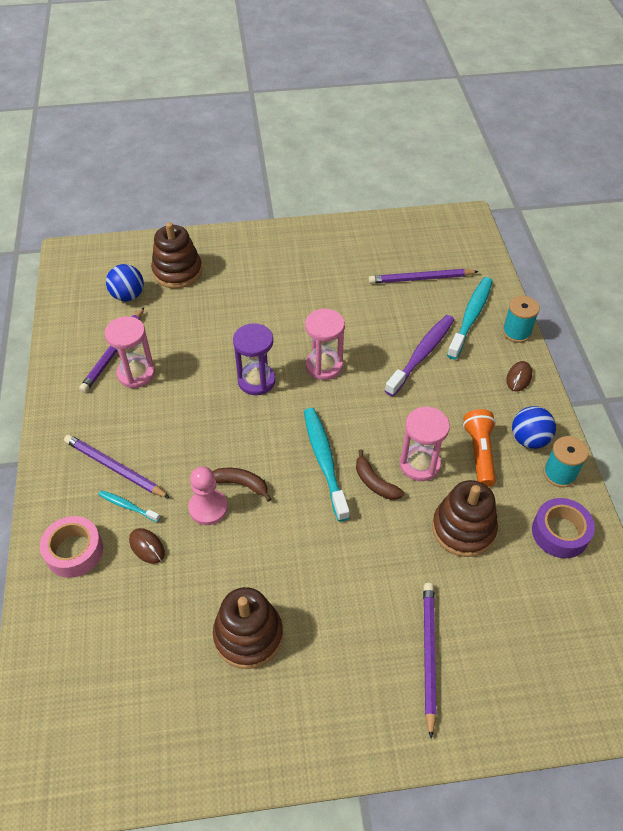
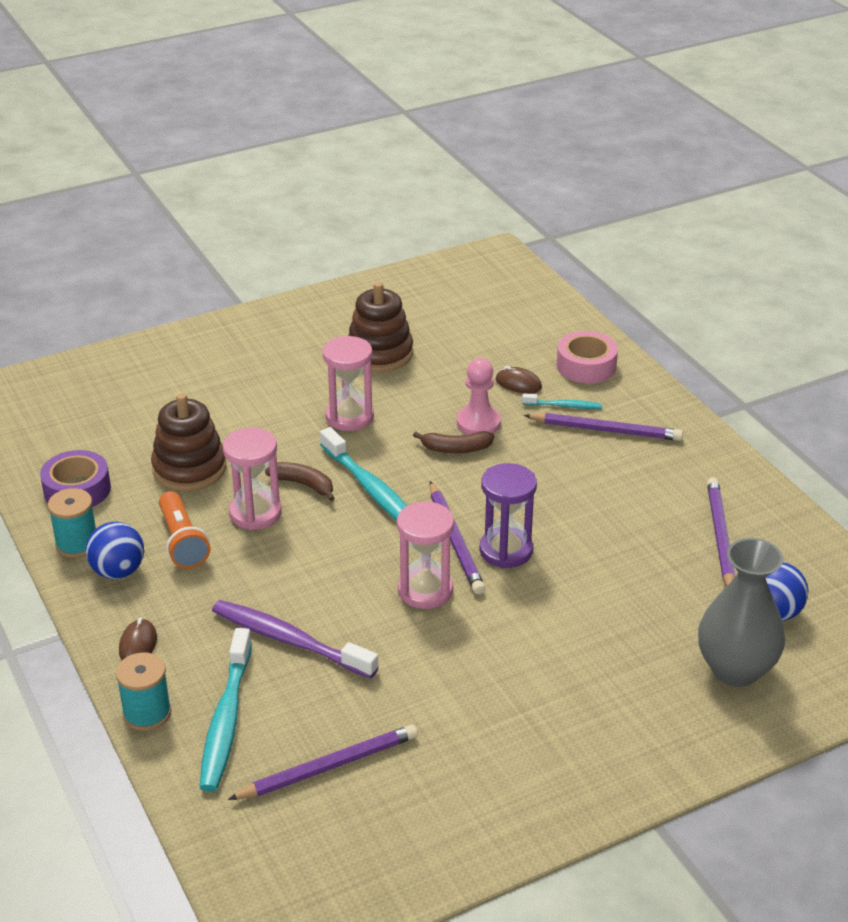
camera: 160 degrees right, 15 degrees down
(136, 374) = (667, 520): pink hourglass -> pink hourglass (349, 417)
(177, 271) = (735, 669): brown stacking toy -> grey vase
(421, 355) = (290, 641): purple toothbrush -> purple toothbrush turned 105 degrees clockwise
(429, 655) = (205, 377): purple pencil -> purple pencil (455, 541)

